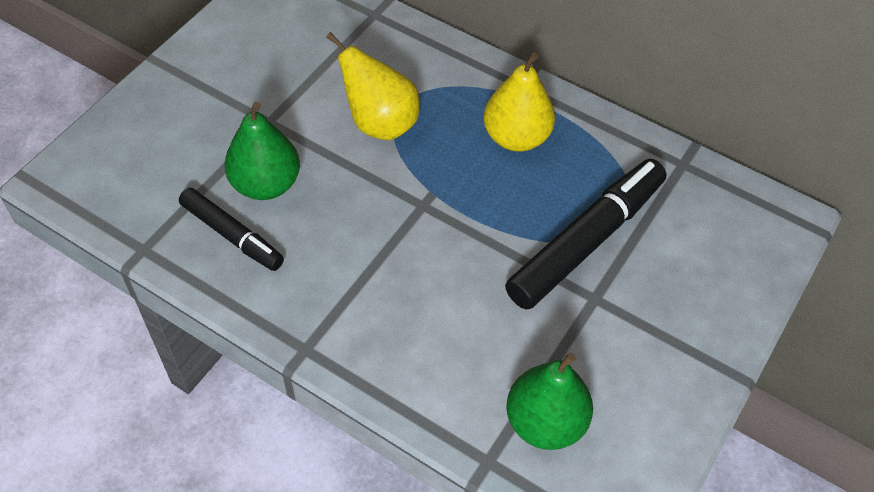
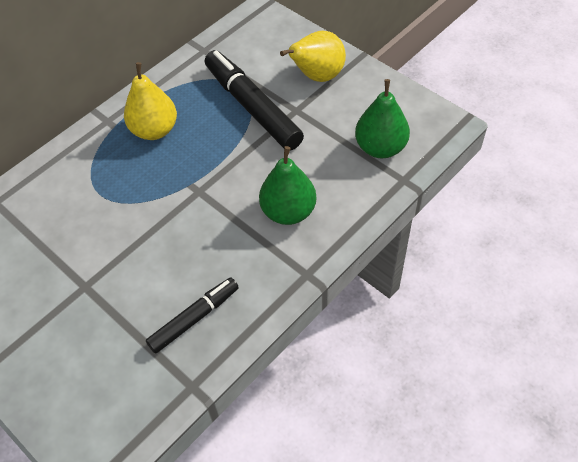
camera: 75 degrees left, 0 degrees up
(266, 184) = (150, 292): green pear -> green pear (288, 212)
(380, 123) = (113, 210): yellow pear -> yellow pear (317, 76)

